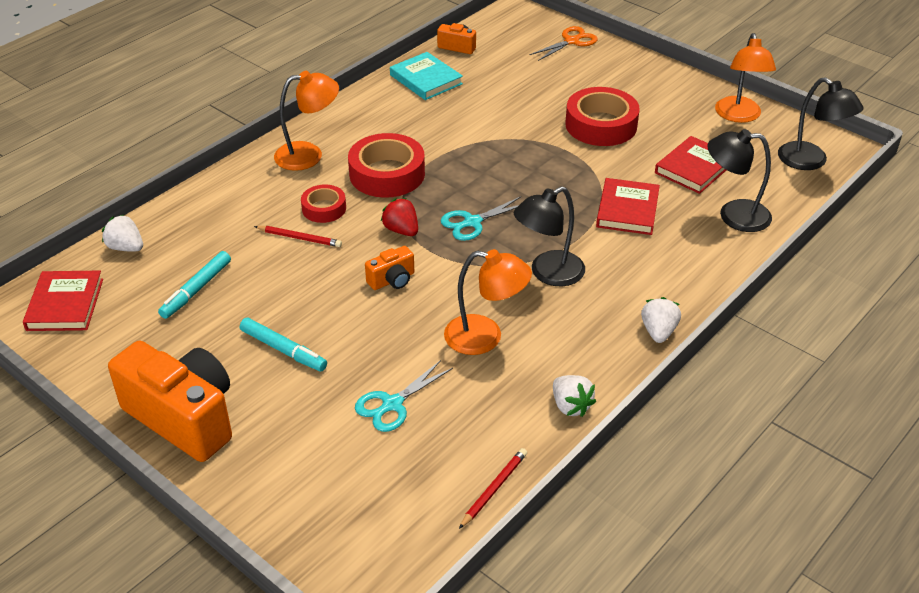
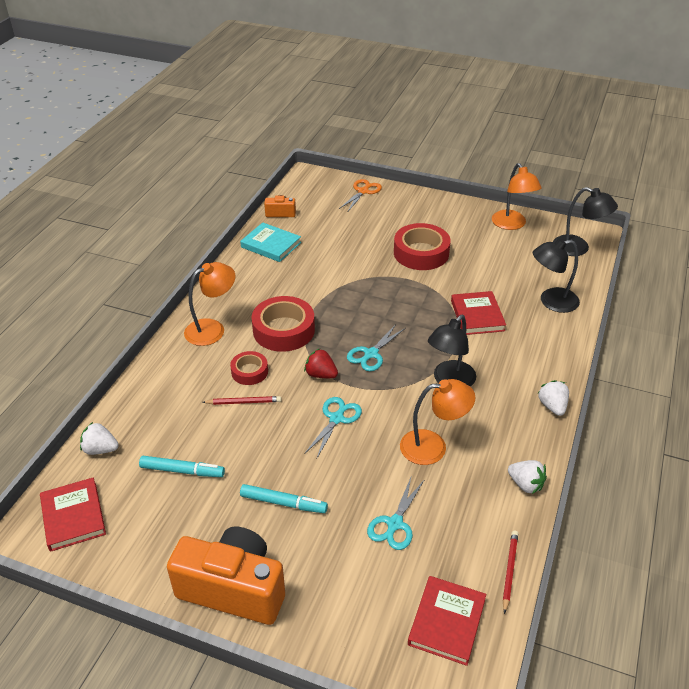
camera: 20 degrees left, 0 degrees up
(196, 290) = (182, 471): turquoise marker -> turquoise marker turned 90 degrees counterclockwise
(392, 280) = (337, 418): orange camera -> turquoise scissors
(694, 168) = (504, 272): red book -> red book (447, 622)

